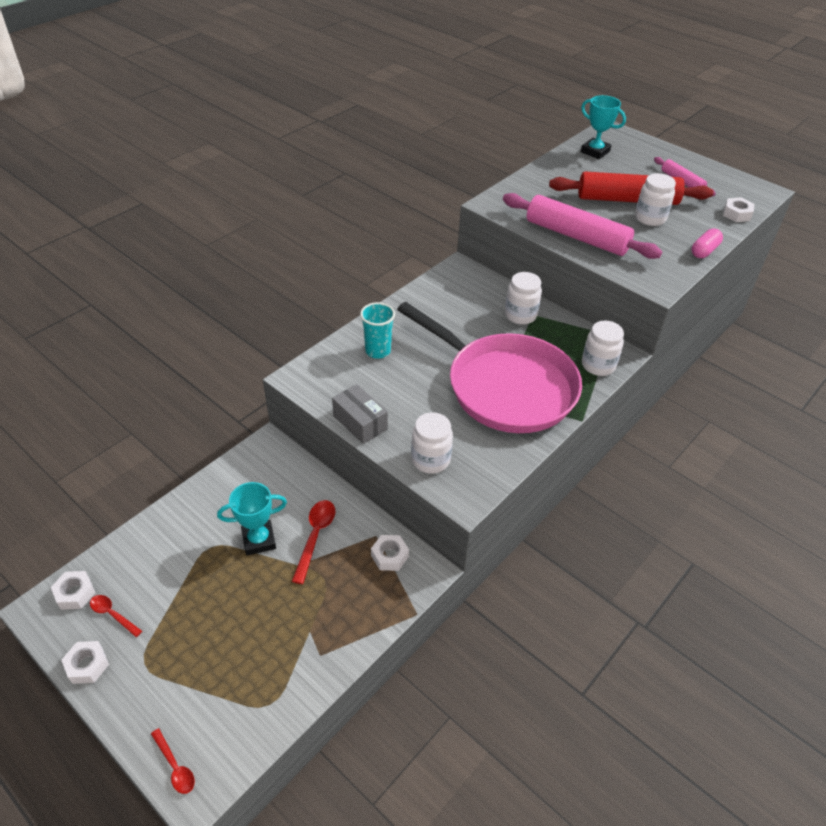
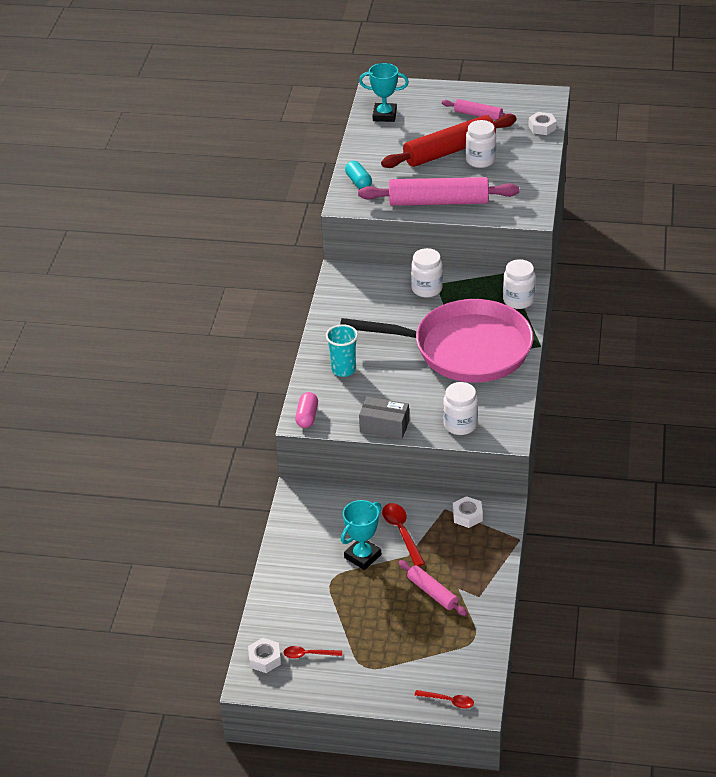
camera: 30 degrees left, 5 degrees down
(87, 665) = (326, 689): white nut -> none
(281, 621) = (432, 592): none -> pink rolling pin
(520, 192) = (358, 182): none -> turquoise capsule
(704, 251) = (542, 171): pink capsule -> pink capsule (307, 417)

